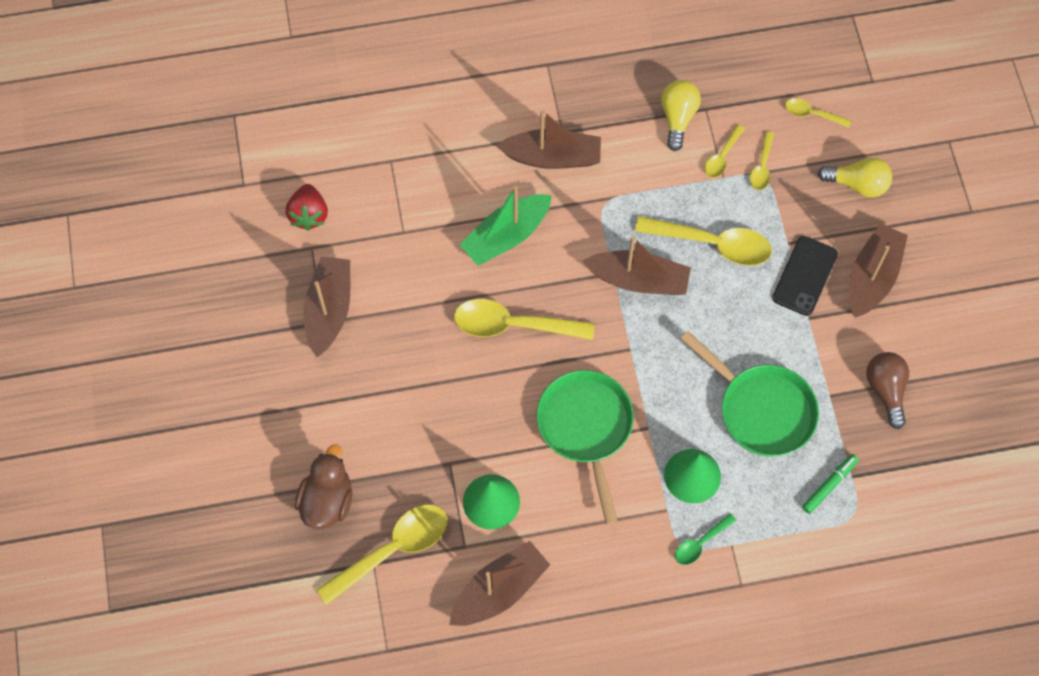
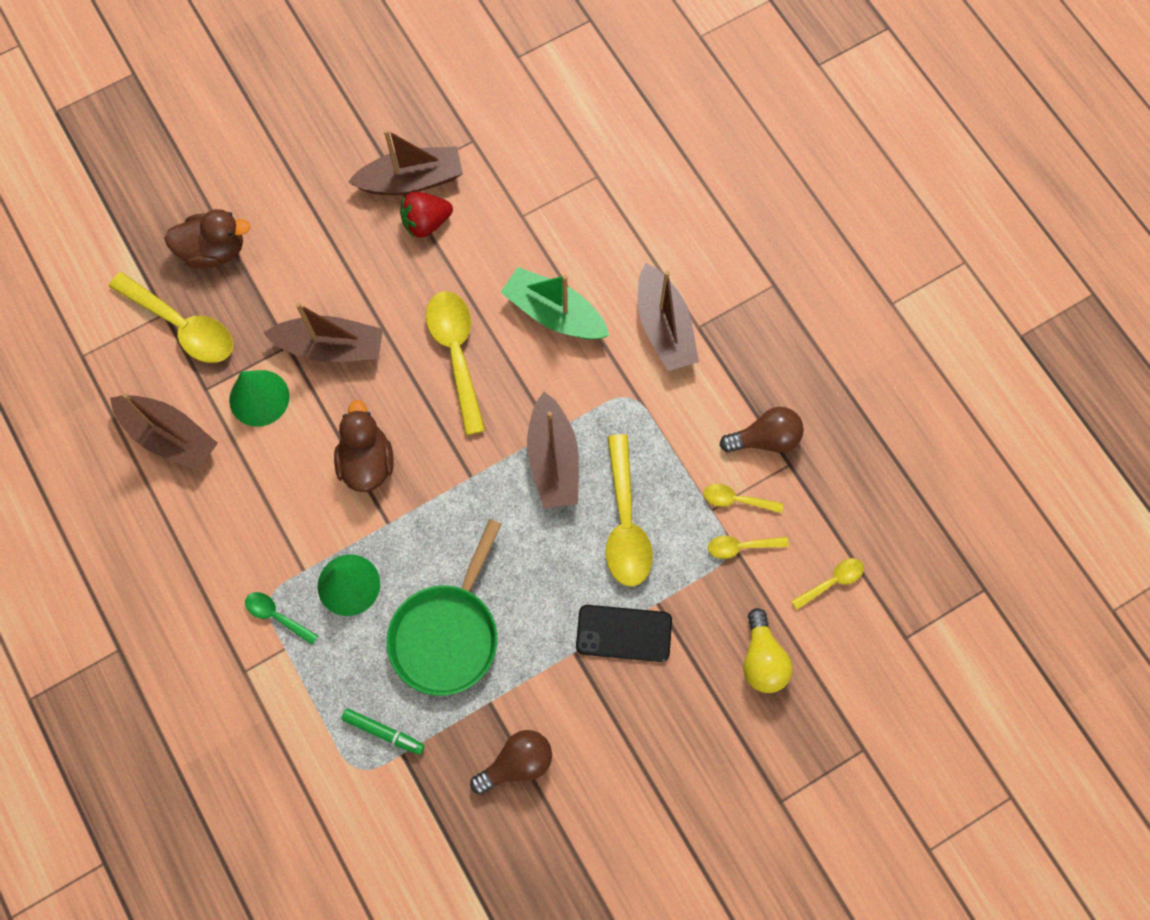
camera: 70 degrees right, 5 degrees up
(309, 215) = (507, 125): red strawberry -> red strawberry (426, 223)
(586, 428) = (367, 462): green pan -> brown duck
(678, 118) = (765, 439): yellow light bulb -> brown light bulb
(812, 114) = (832, 581): yellow spoon -> yellow spoon turned 60 degrees clockwise
(872, 277) = (650, 708): brown boat -> brown boat (331, 347)

